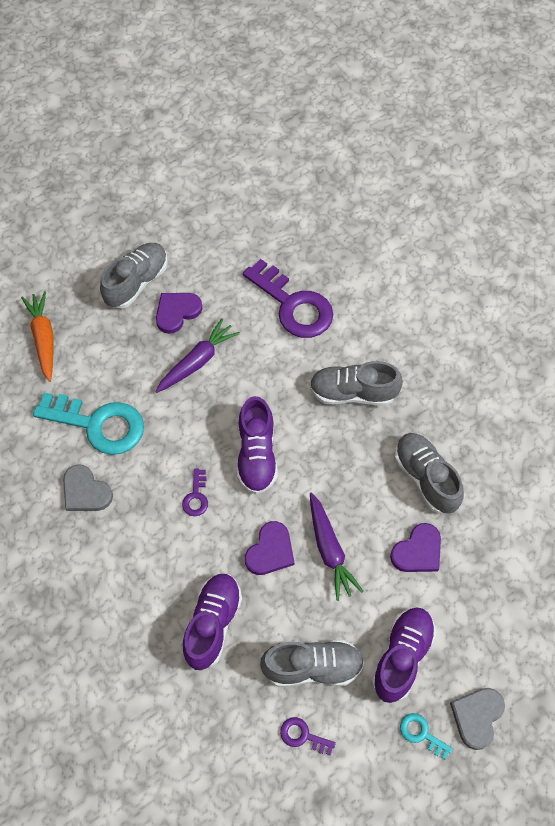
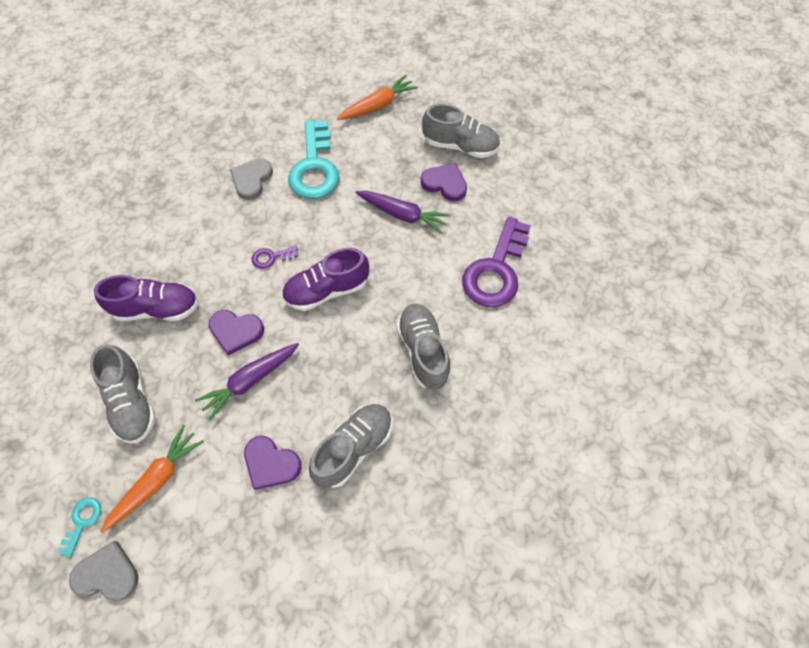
camera: 70 degrees right, 0 degrees up
(302, 735) = (67, 413): purple key -> none
(402, 657) = (157, 480): purple shoe -> orange carrot

